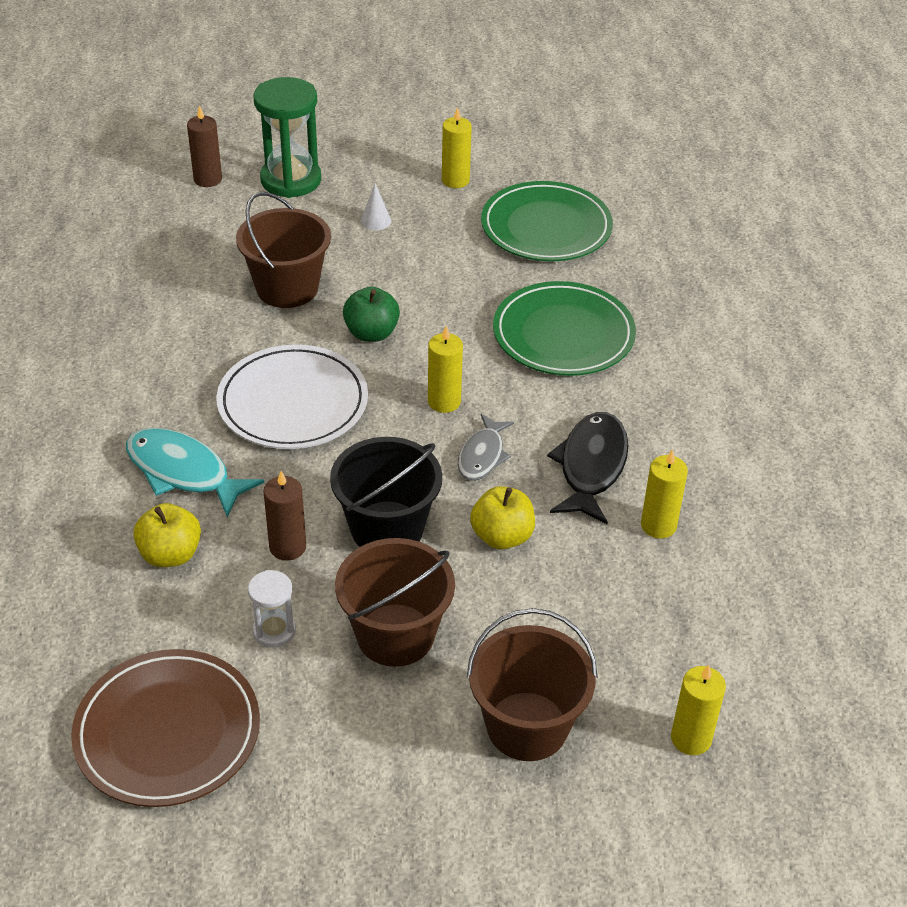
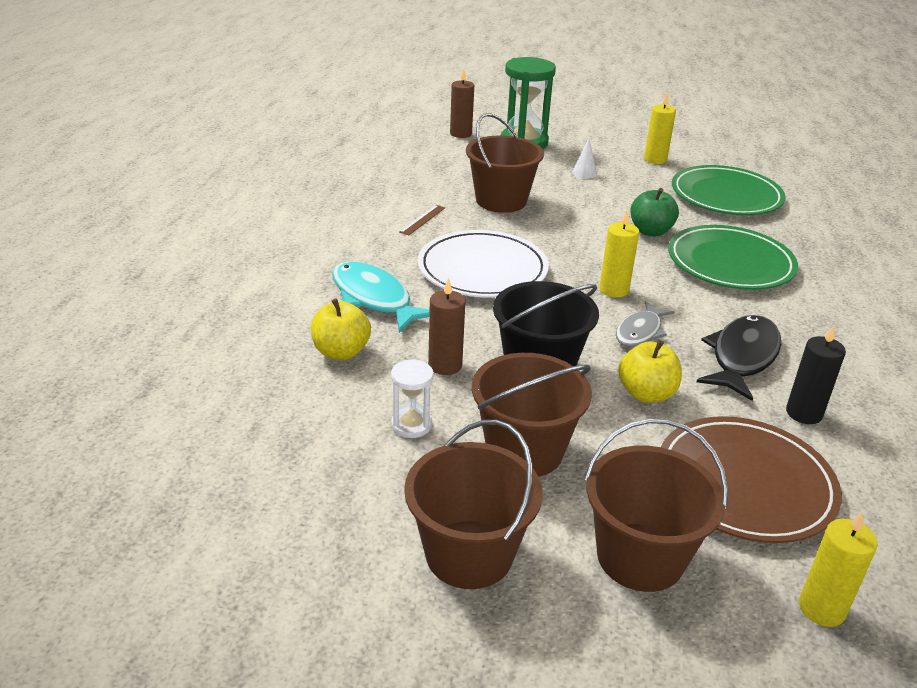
camera: 15 degrees right, 10 degrees down
(167, 732) = (283, 485): brown plate -> brown plate (745, 484)
(202, 339) = (422, 220): none -> brown ruler
(370, 762) = (469, 554): none -> brown bucket
(371, 333) = (562, 237): green apple -> green apple (650, 231)
(658, 525) = (804, 413): yellow candle -> black candle

